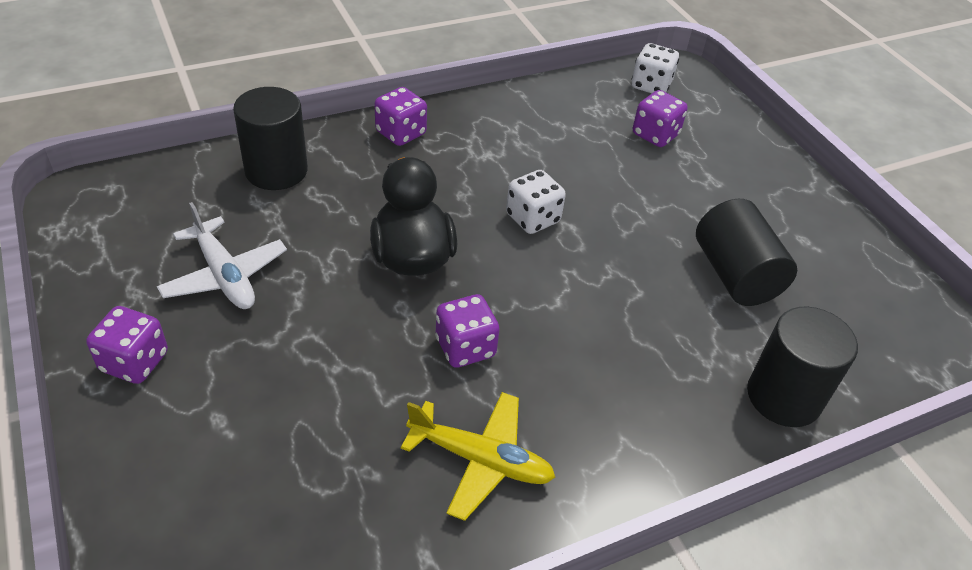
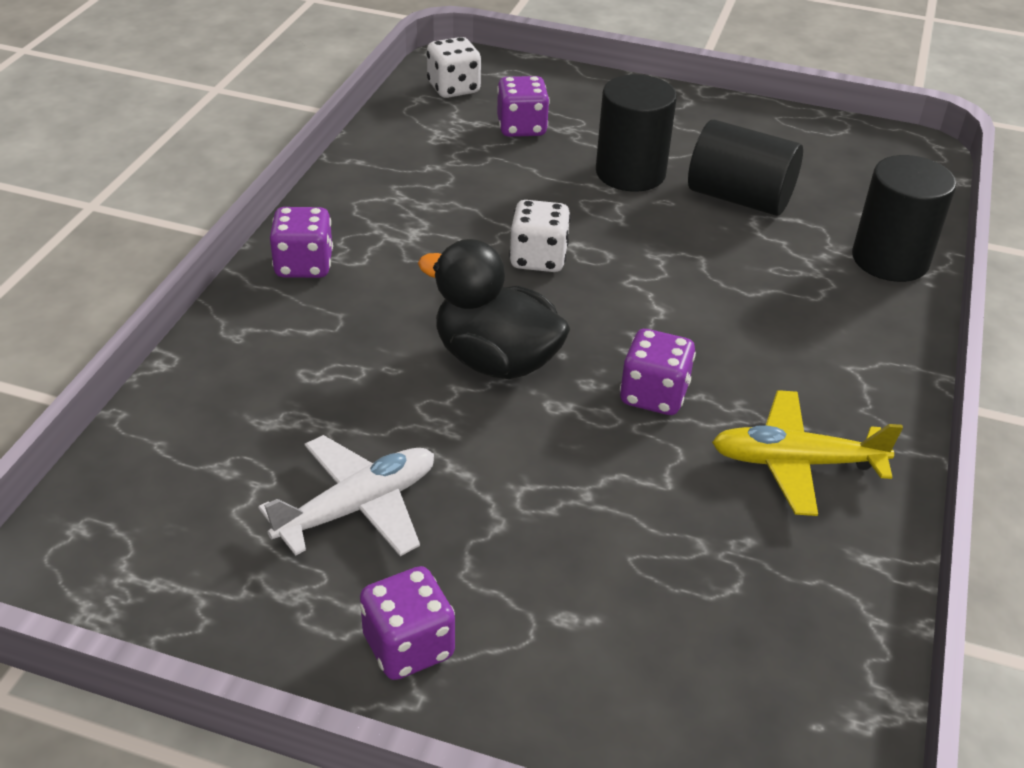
camera: 45 degrees left, 5 degrees down
(225, 275) = (358, 507): white plane -> white plane turned 45 degrees counterclockwise
(276, 170) = (239, 382): black cylinder -> black cylinder (630, 173)
(481, 460) = (795, 463): yellow plane -> yellow plane turned 150 degrees counterclockwise

